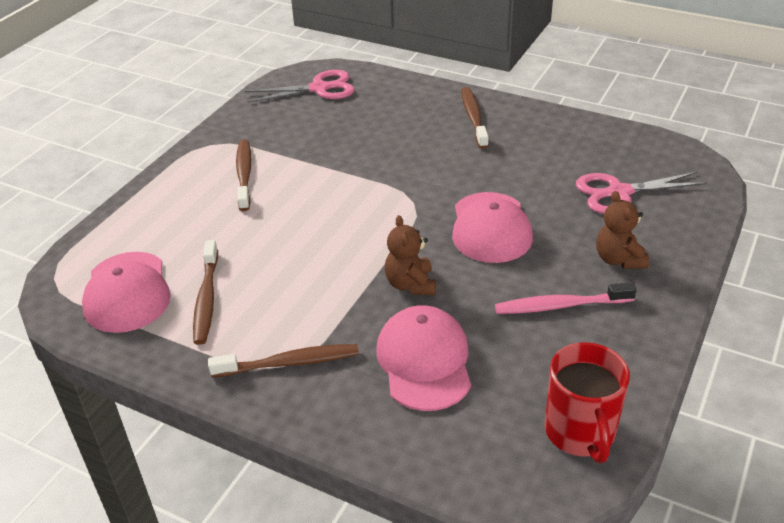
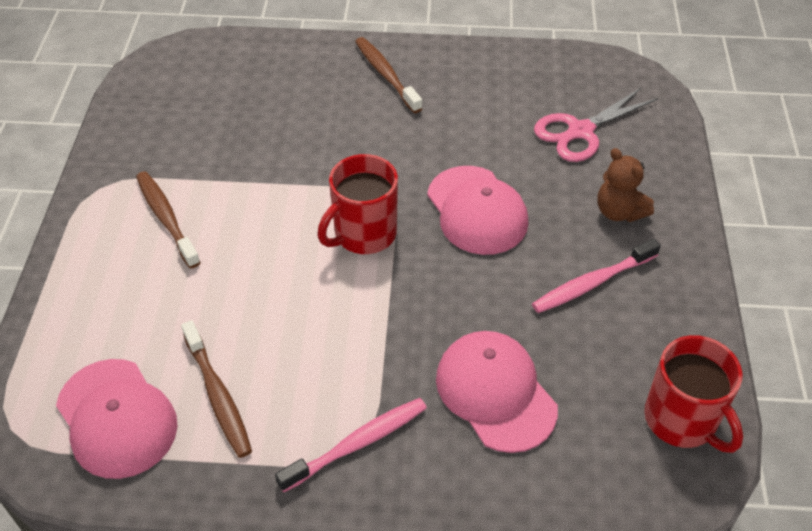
camera: 25 degrees left, 10 degrees up
(289, 363) = (357, 444): brown toothbrush -> pink toothbrush
(319, 88) = (189, 77): pink scissors -> none
(386, 221) = (363, 234): none -> red mug
(411, 284) = (432, 305): brown teddy bear -> none

